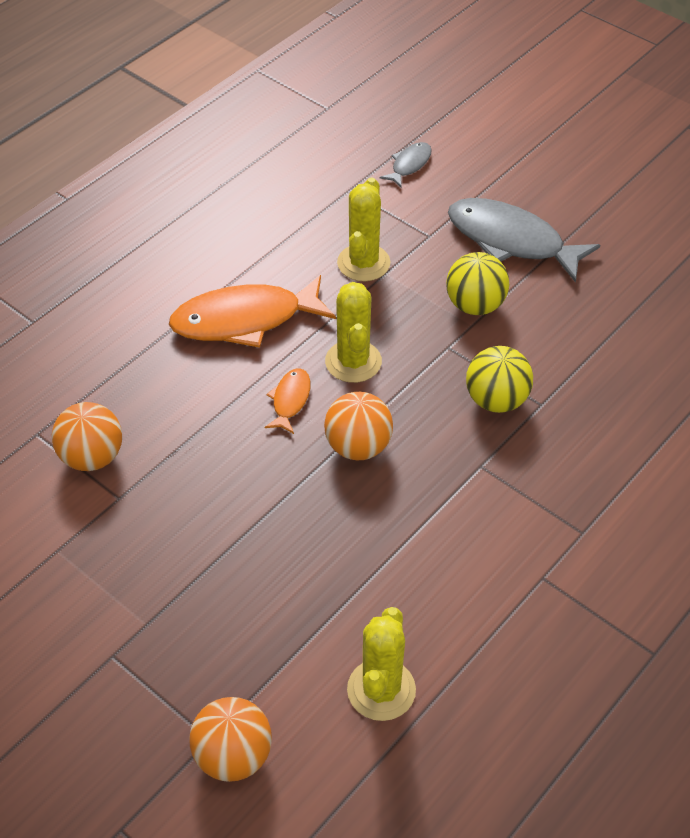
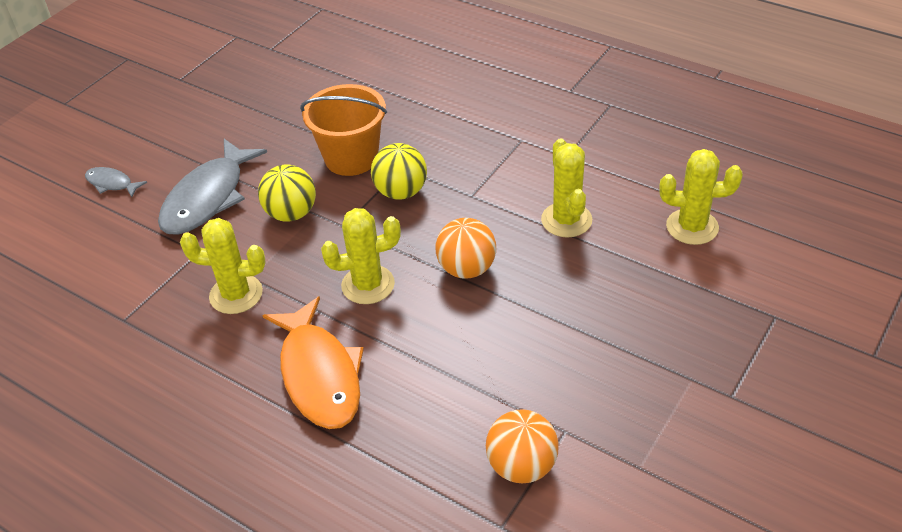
camera: 95 degrees left, 5 degrees down
(233, 756) = (782, 300): orange ball -> none
(290, 400) = (421, 322): orange fish -> none
(409, 165) = (90, 278): grey fish -> grey fish (112, 183)
(419, 554) = (566, 220): none -> yellow cactus
(564, 359) = (351, 158): none -> orange bucket

